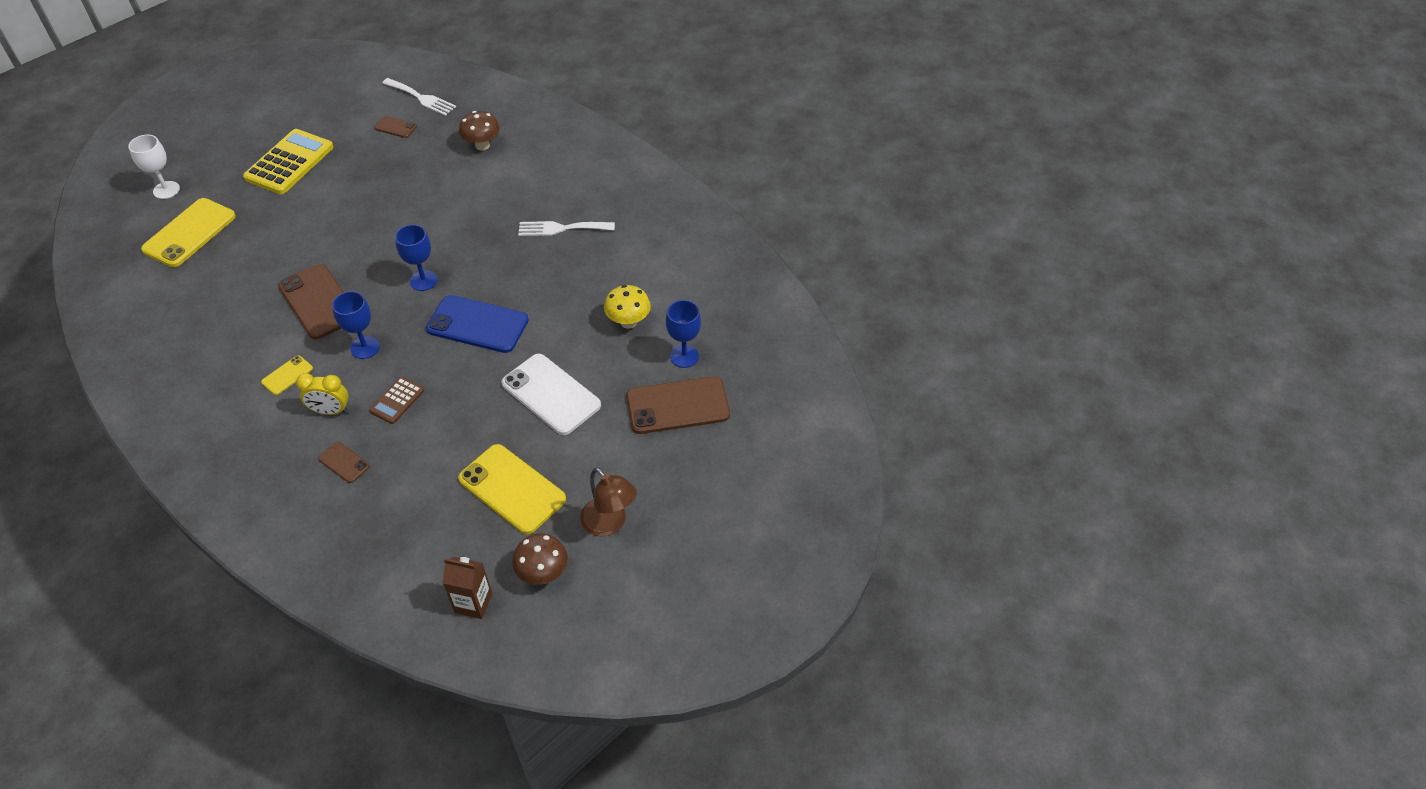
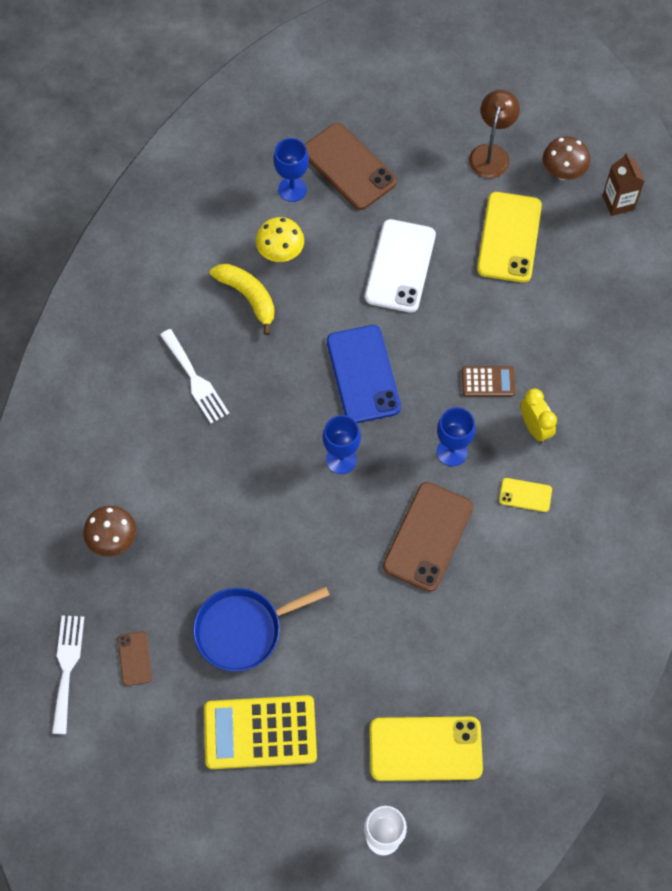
camera: 120 degrees left, 15 degrees up
(344, 462) = (574, 378): brown phone -> none
(359, 181) = (243, 630): none -> blue pan
(605, 285) = (248, 297): none -> yellow banana

